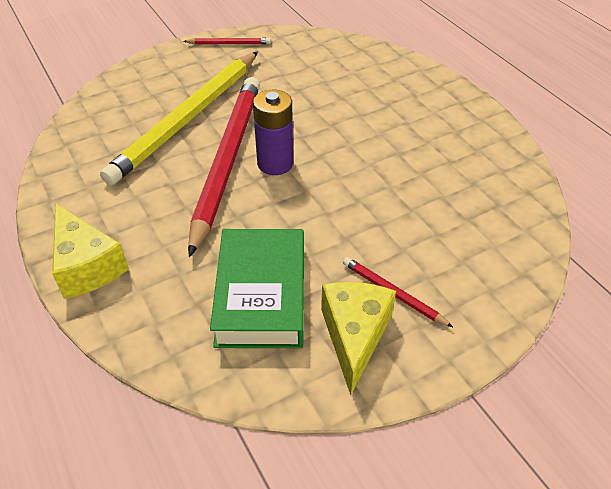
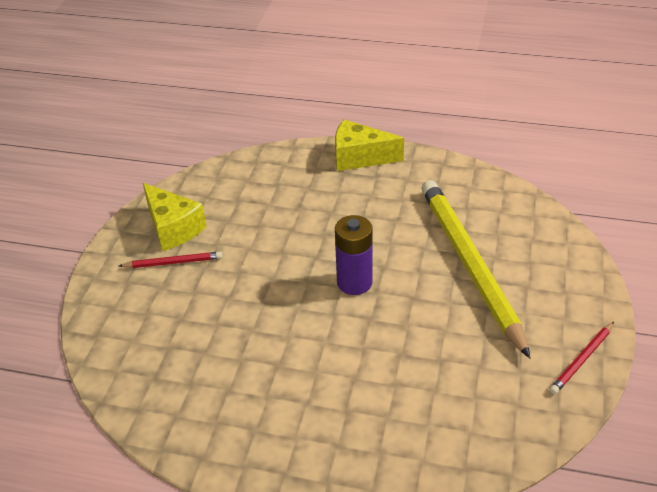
camera: 135 degrees right, 5 degrees down
(227, 161) = (388, 259): red pencil -> none
(261, 295) = (248, 210): green book -> none

